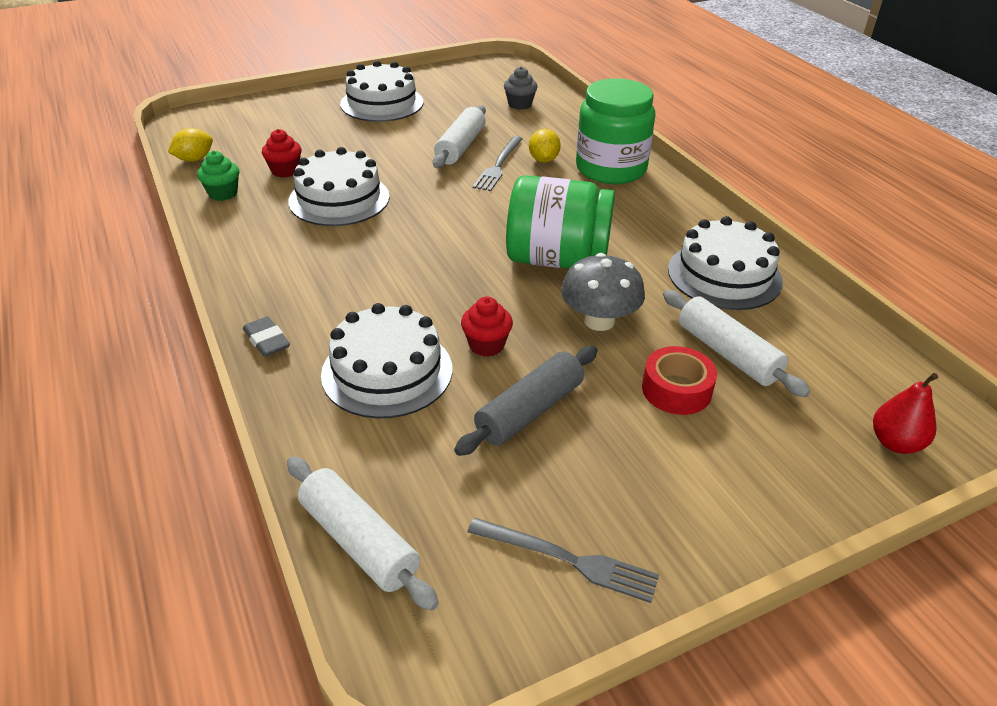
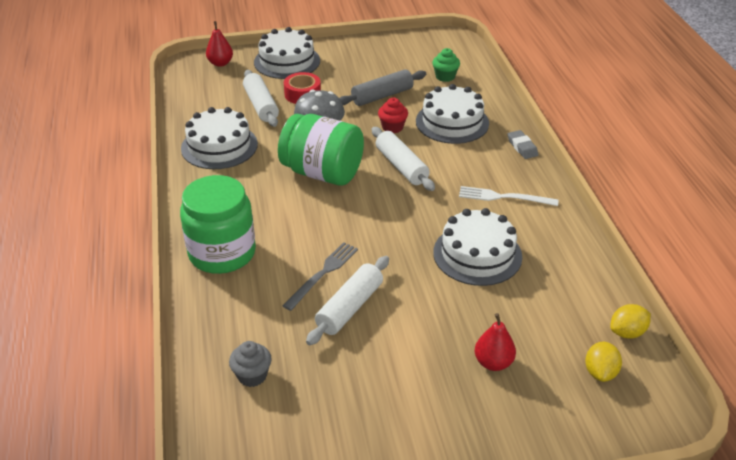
camera: 165 degrees left, 0 degrees up
(223, 193) = (583, 277): green cupcake -> green cupcake (445, 77)
(285, 171) = (530, 299): red cupcake -> none
(304, 261) = (504, 197): none -> white fork
(324, 130) = (493, 362): none -> red pear
(359, 541) = (471, 65): white rolling pin -> white rolling pin (401, 166)
(382, 103) = (420, 409): white cake -> white cake (287, 61)
(543, 160) = (277, 274): yellow lemon -> yellow lemon (600, 372)
(568, 560) = (389, 51): grey fork -> none

